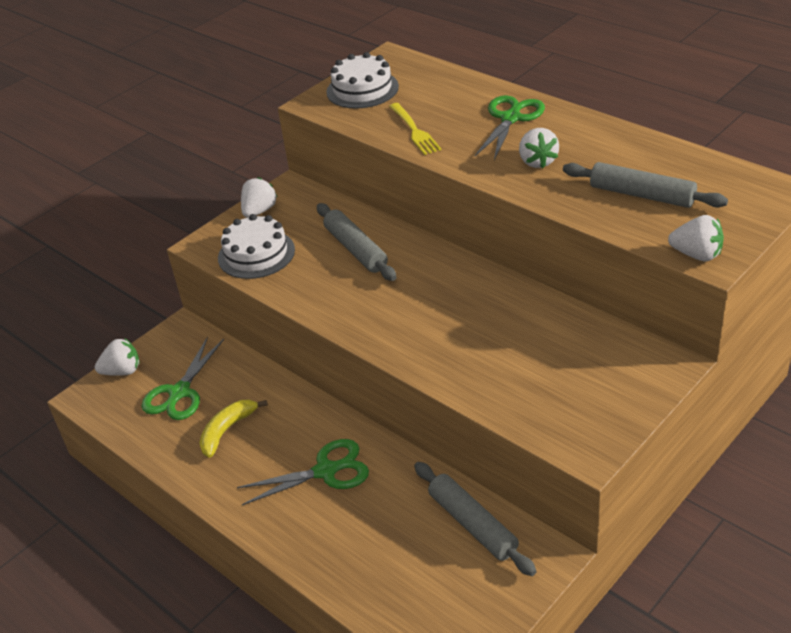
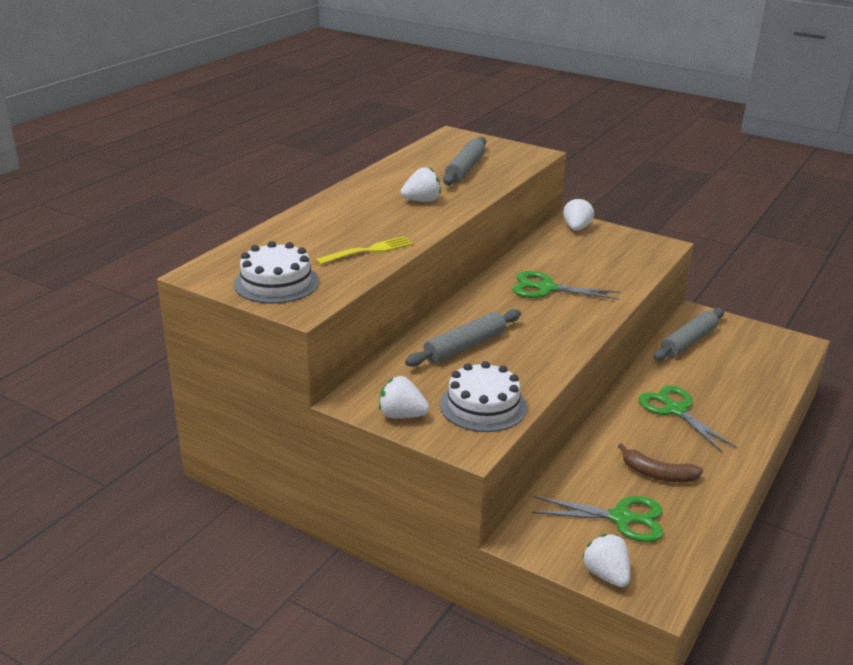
camera: 105 degrees left, 10 degrees down
(227, 430) = (657, 474): yellow banana -> brown banana
(511, 118) = (349, 211): green scissors -> green scissors (545, 288)
(696, 255) = (532, 157): white strawberry -> white strawberry (576, 228)

